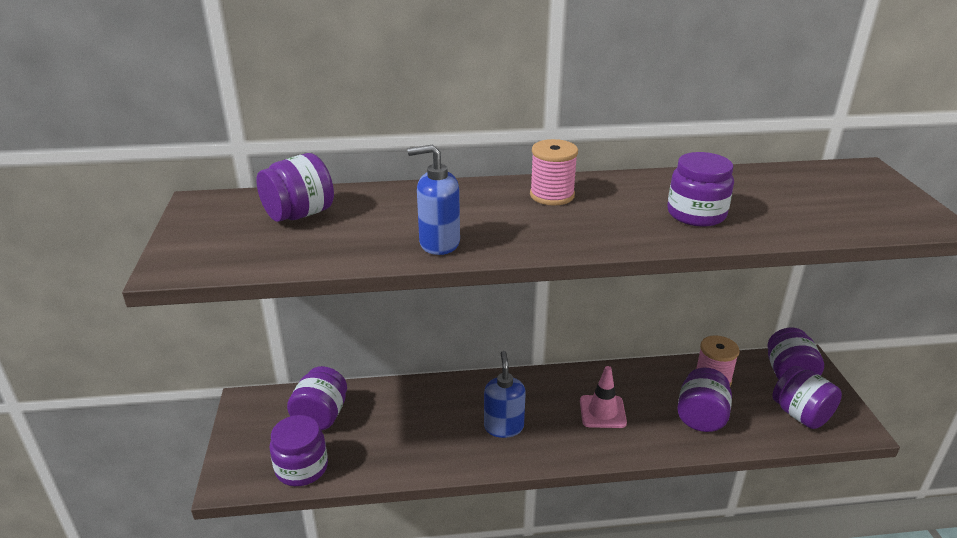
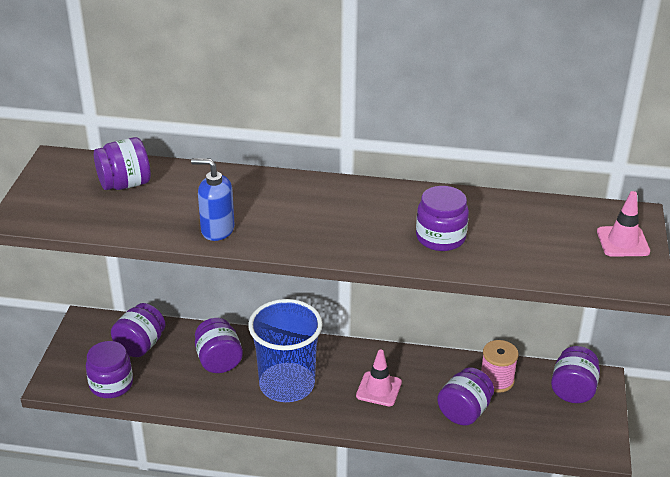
camera: 15 degrees right, 5 degrees up
(503, 427) = (287, 384): blue soap dispenser -> blue cup
(552, 195) = (333, 198): pink spool -> none
(800, 414) = (558, 428): purple jar -> purple jar (219, 360)
(878, 191) = (623, 242): none -> pink traffic cone

